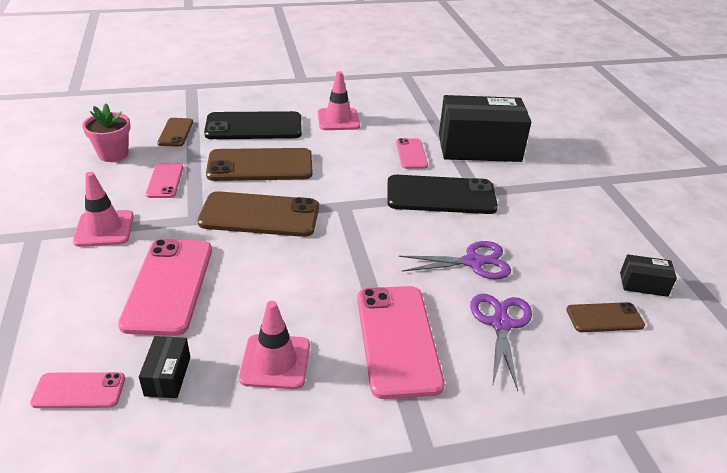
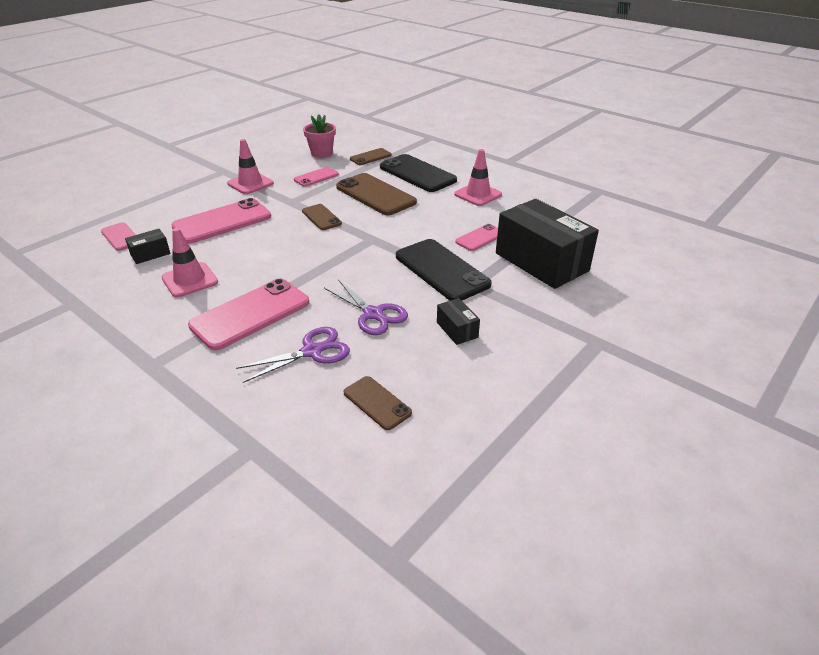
camera: 55 degrees right, 0 degrees up
(259, 215) = (321, 217): brown phone -> brown phone, size x0.53
(643, 284) = (453, 413): black box -> black box (457, 330)

